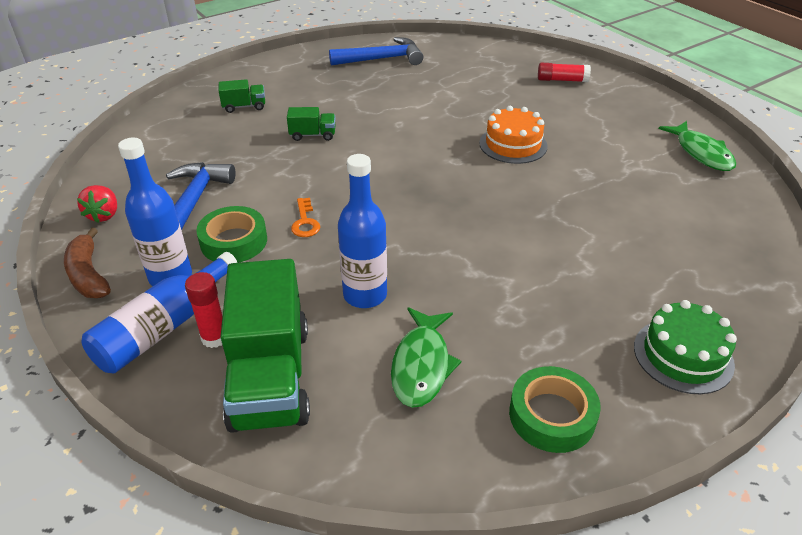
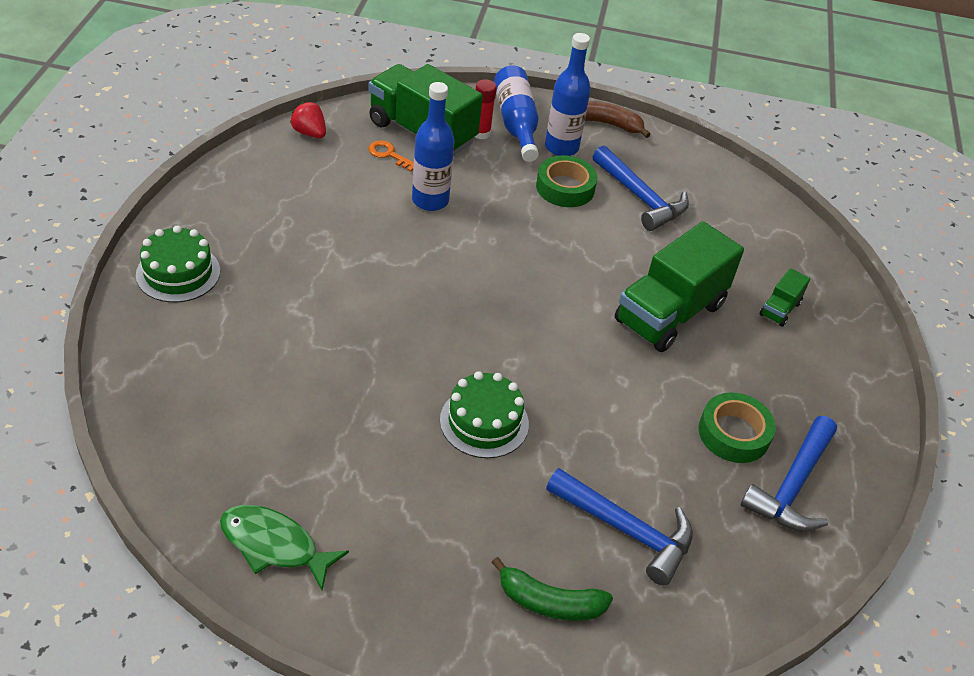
camera: 130 degrees right, 5 degrees up
(104, 215) = (675, 158): red strawberry -> red strawberry (309, 133)
(305, 222) = (543, 228): orange key -> orange key (389, 155)
(313, 135) = (669, 313): green truck -> green truck, size x2.26
(421, 365) = (345, 180): green fish -> none
(490, 81) = (627, 530): none -> blue hammer
(513, 144) = (484, 422): orange cake -> green cake
(552, 415) = (242, 192): green tape -> green tape (733, 433)
(562, 80) = (549, 602): red glue stick -> green banana

